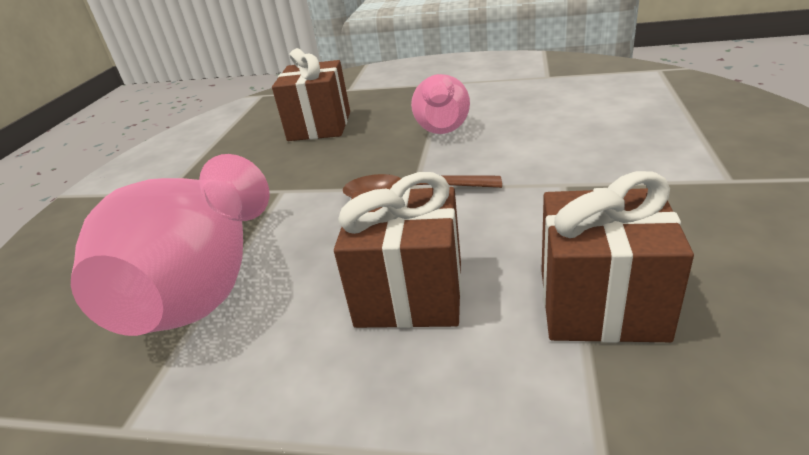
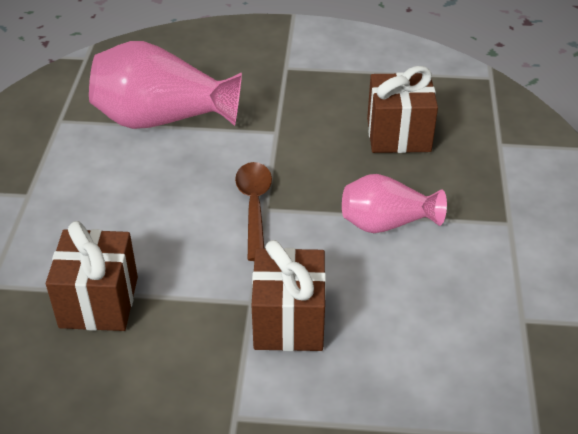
camera: 80 degrees right, 10 degrees up
(410, 293) = (131, 213): brown gift -> brown gift (289, 321)

